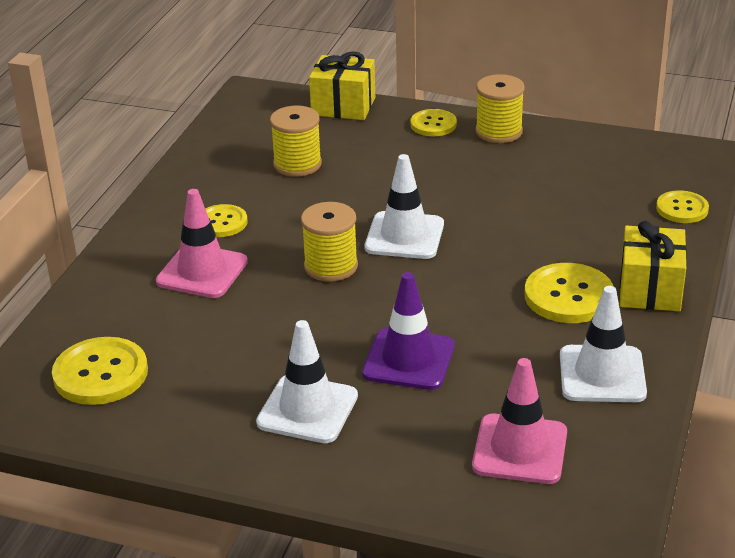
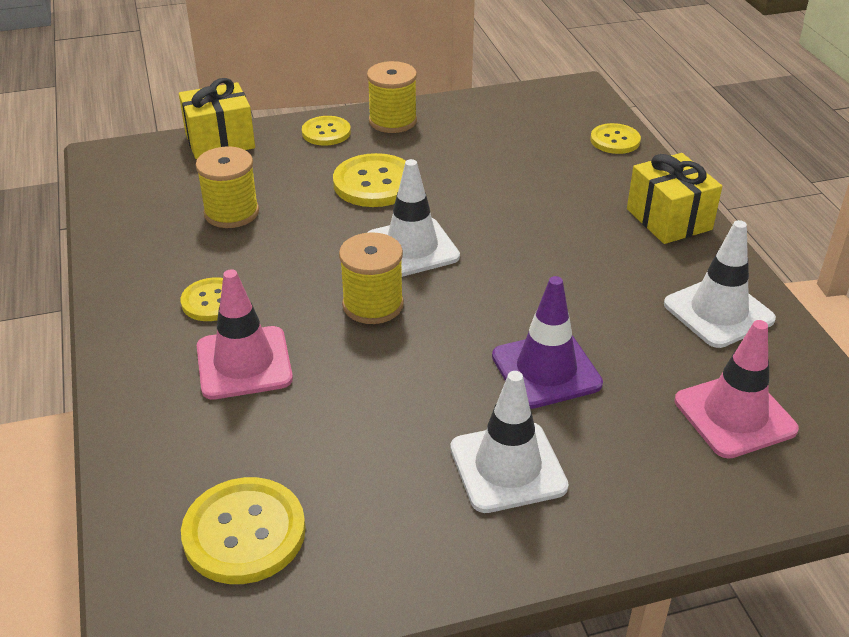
camera: 35 degrees left, 5 degrees up
(568, 296) = (613, 250): yellow button -> yellow button (374, 183)

